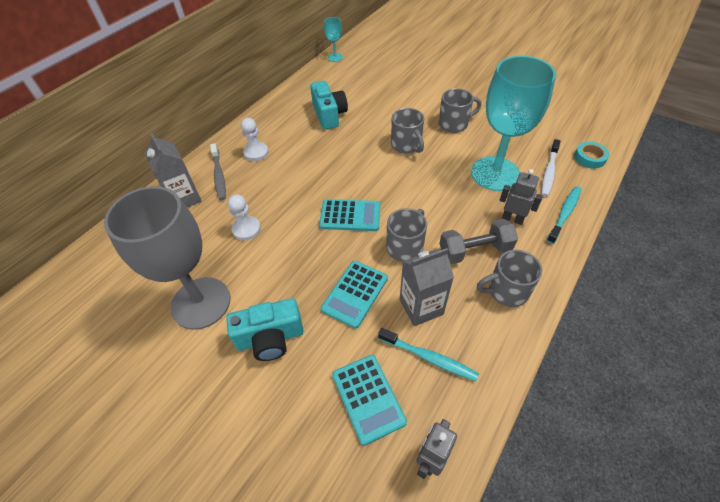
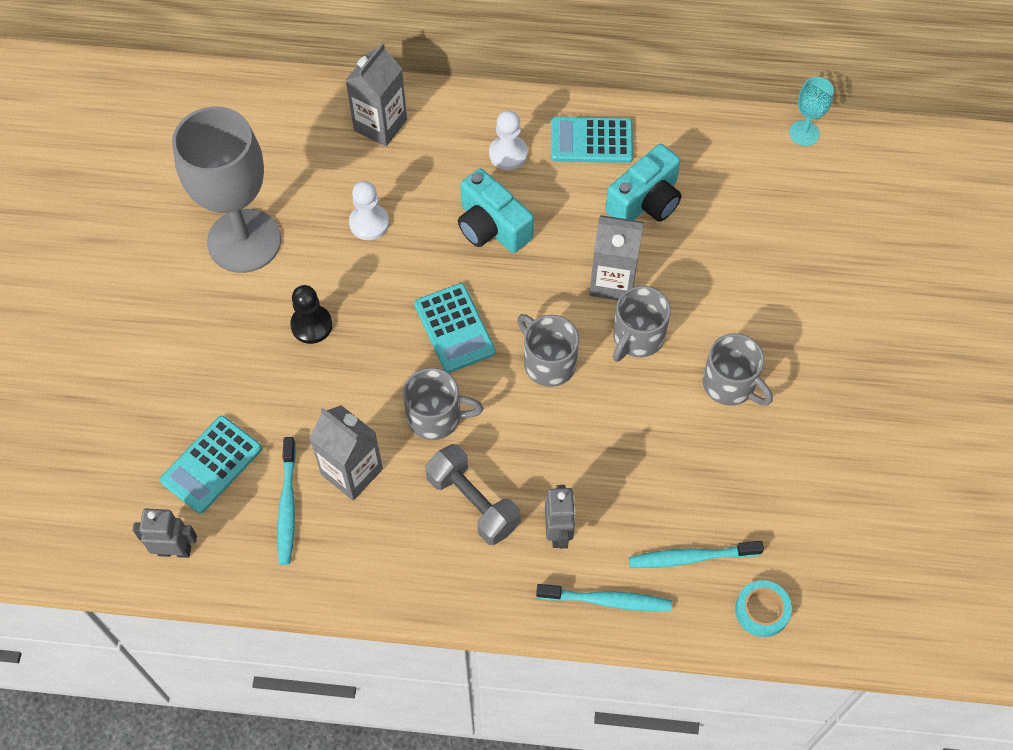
camera: 60 degrees right, 10 degrees up
(219, 175) = (440, 137): grey toothbrush -> none
(270, 338) = (235, 335): turquoise camera -> turquoise camera (492, 227)
(296, 288) = (311, 325): none -> black pawn
(355, 294) = (334, 391): turquoise calculator -> turquoise calculator (591, 141)
(367, 142) = (612, 281): none -> grey carton
(495, 173) = (642, 481): turquoise goblet -> none
(506, 291) = (425, 561): grey mug -> grey mug (548, 362)
(549, 172) = (691, 557): white toothbrush -> turquoise toothbrush

